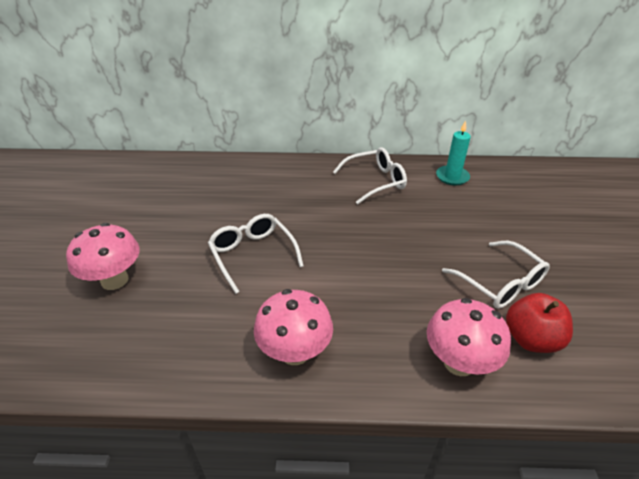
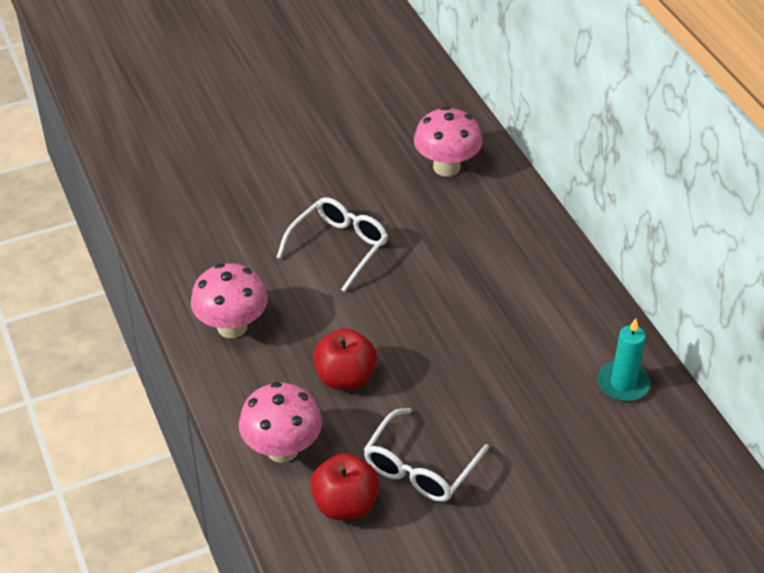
camera: 65 degrees right, 5 degrees up
(115, 280) = (246, 169): pink mushroom -> pink mushroom (446, 167)
(375, 181) = (551, 305): white glasses -> none
(393, 295) = (345, 377): none -> red apple

